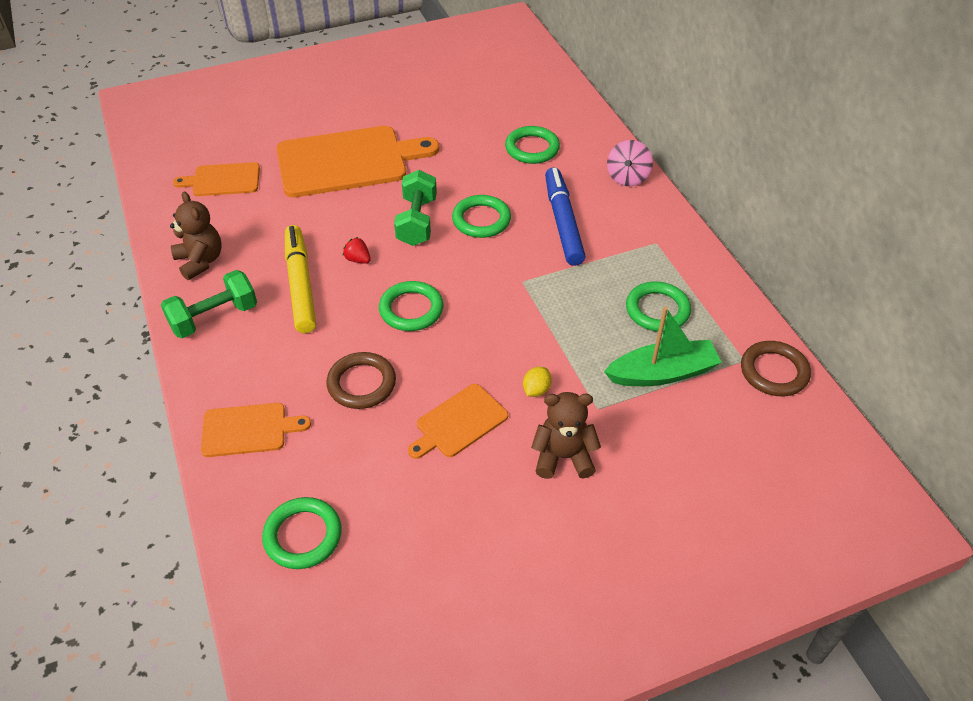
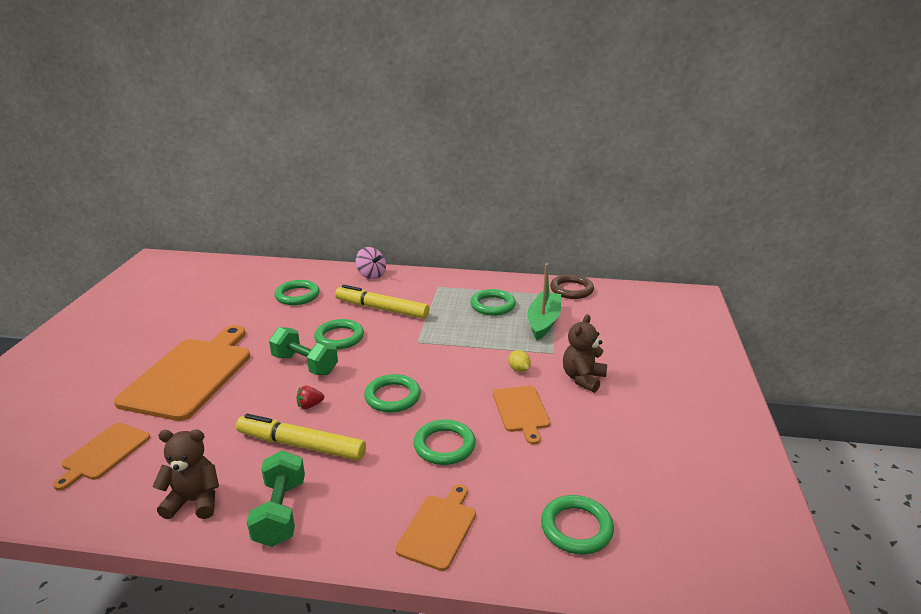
camera: 60 degrees left, 20 degrees down
(361, 383) = (444, 445): brown ring -> green ring
(563, 222) = (382, 309): blue marker -> yellow marker

